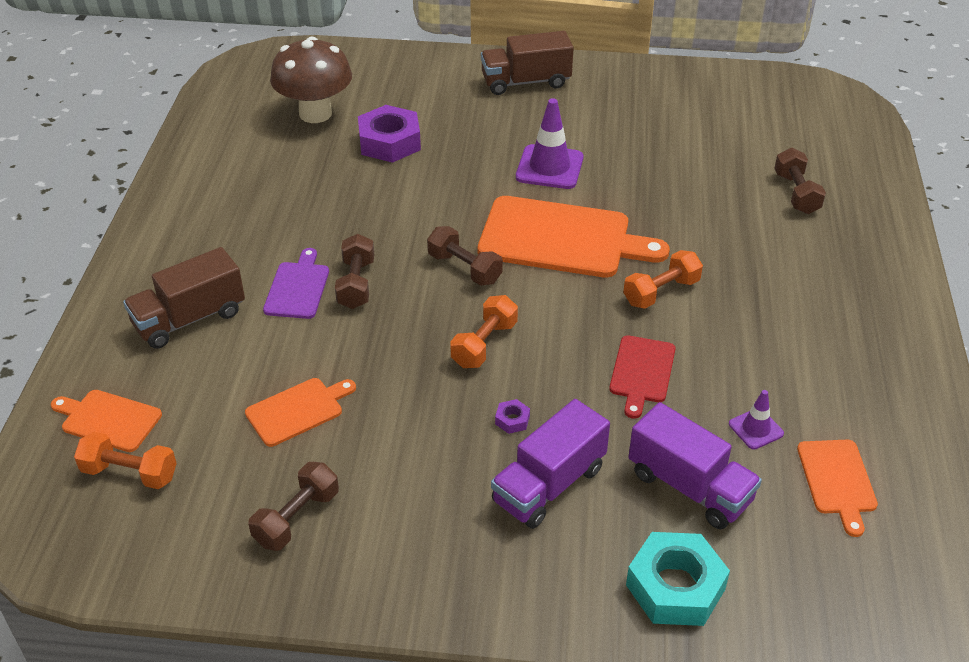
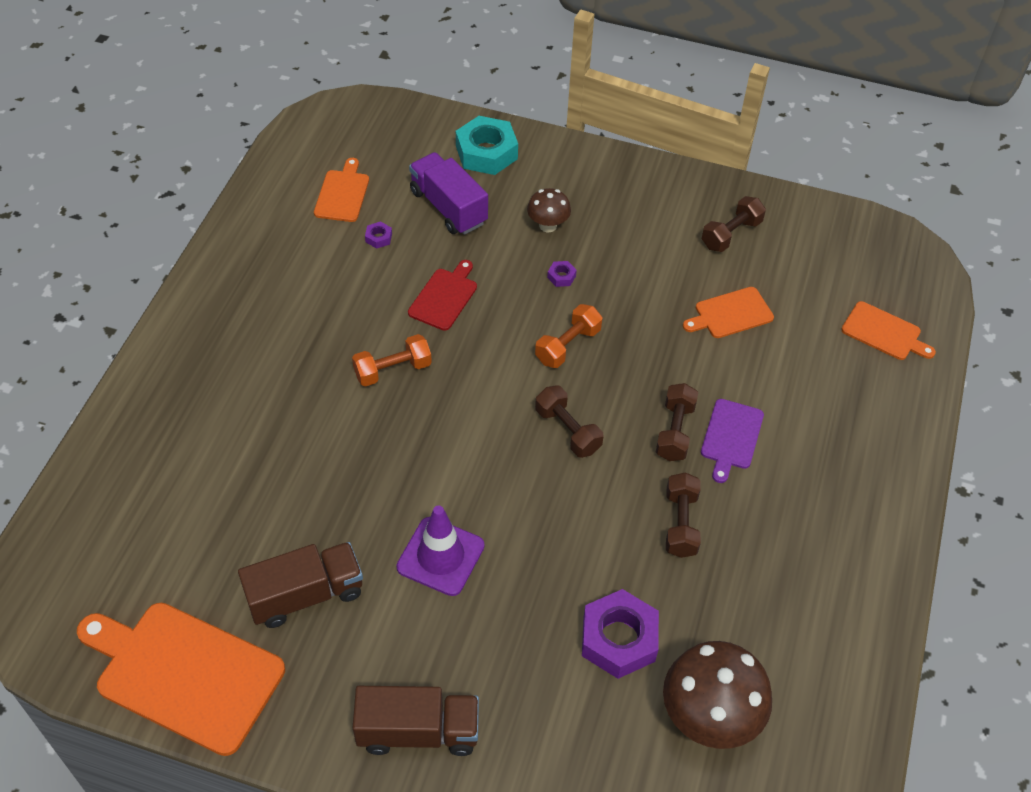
camera: 170 degrees left, 10 degrees up
(130, 473) = (857, 286): orange dumbbell -> none
(189, 319) = (831, 420): brown truck -> brown truck (305, 595)
(549, 485) = (548, 225): purple truck -> brown mushroom
(561, 238) = (462, 450): orange cutting board -> orange cutting board (184, 674)
(756, 429) = (378, 238): purple traffic cone -> purple nut
(796, 193) = (193, 465): brown dumbbell -> brown dumbbell (680, 524)

